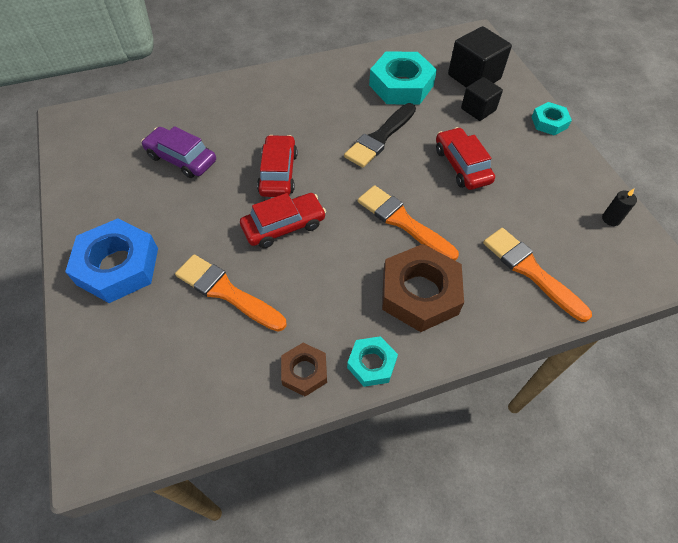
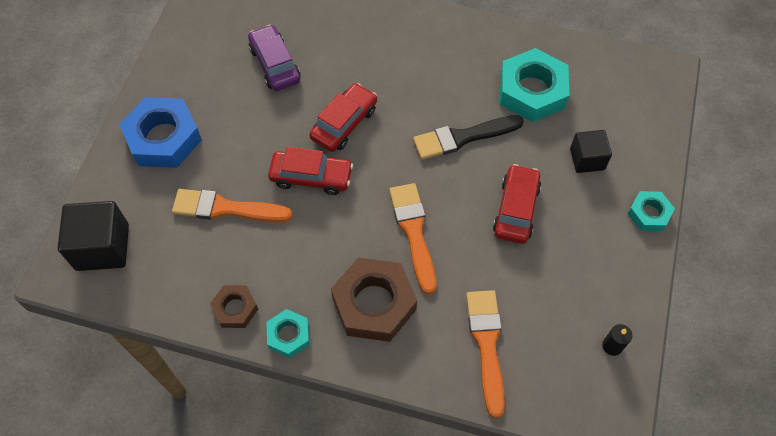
camera: 35 degrees right, 5 degrees up
(226, 292) = (226, 208): orange brush -> orange brush turned 60 degrees counterclockwise
(474, 77) = (617, 120): black cube -> black cube (102, 247)

